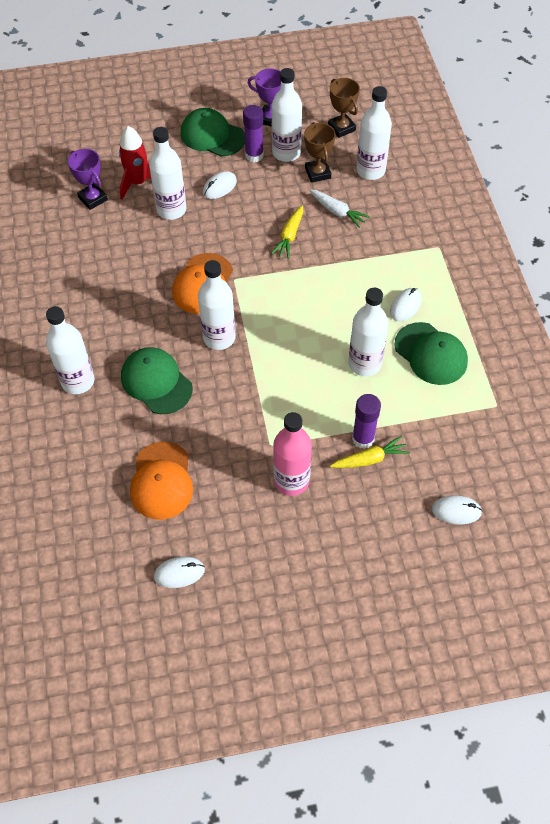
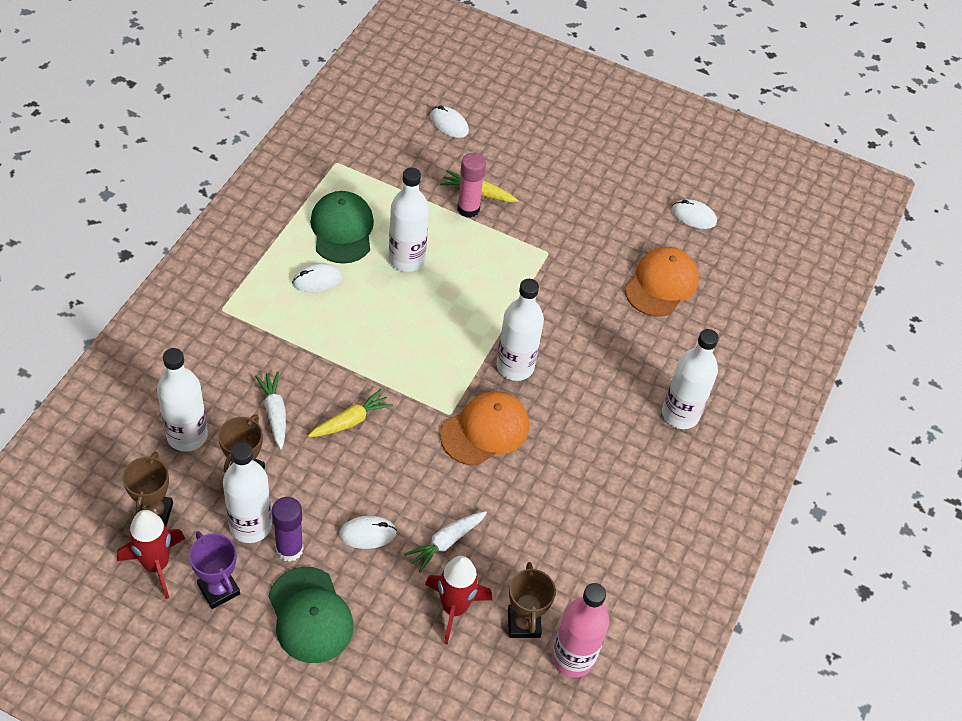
camera: 150 degrees left, 5 degrees down
(93, 199) = (524, 623): purple trophy -> brown trophy
(156, 382) = (606, 365): green cap -> none
(171, 210) = (446, 542): white bottle -> white carrot
(291, 480) = (554, 218): pink bottle -> pink bottle (573, 658)
(313, 110) = (156, 564): none -> red rocket
(363, 438) = (468, 209): purple glue stick -> pink glue stick

